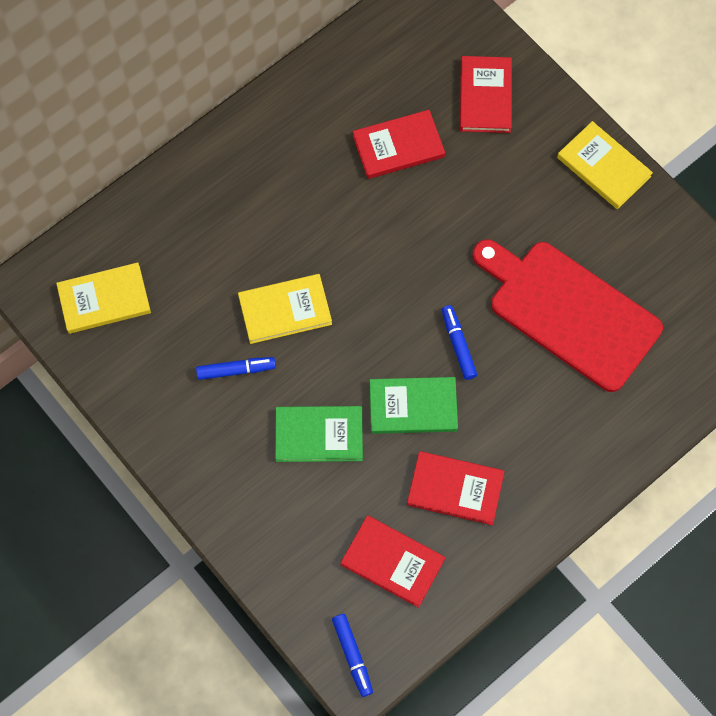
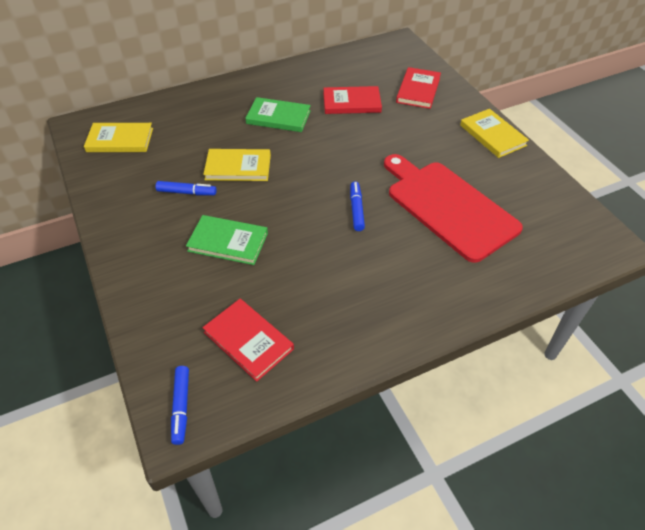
camera: 15 degrees right, 20 degrees down
(413, 407) = (308, 239): green book -> green book (278, 117)
(455, 489) = (321, 300): red book -> none

